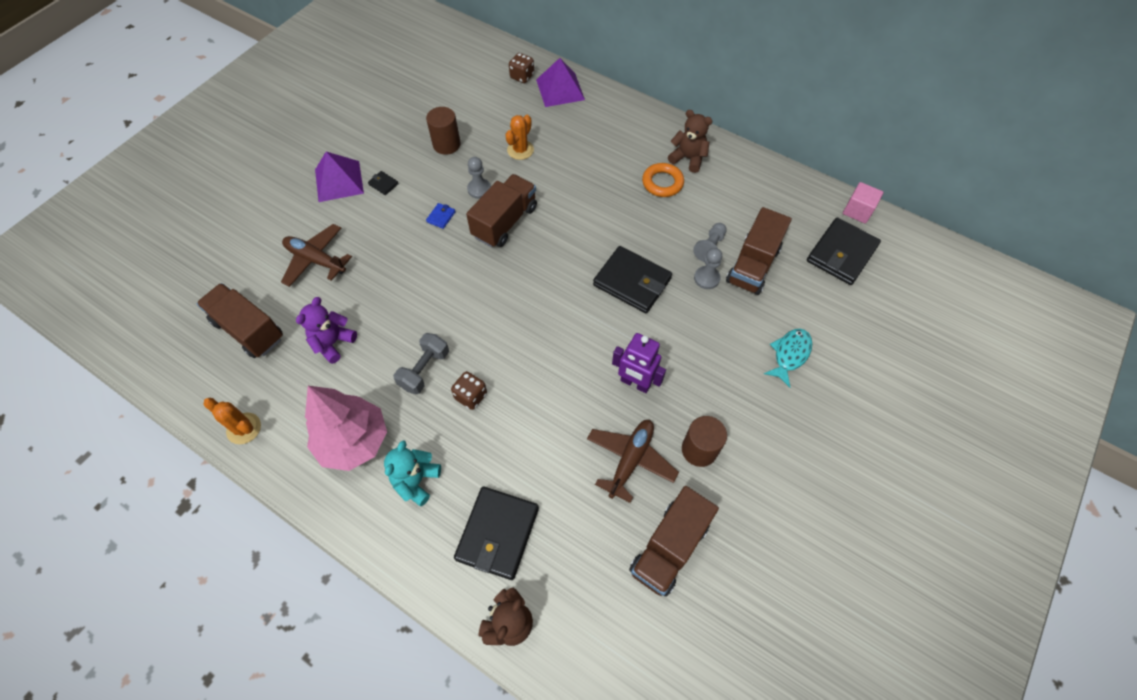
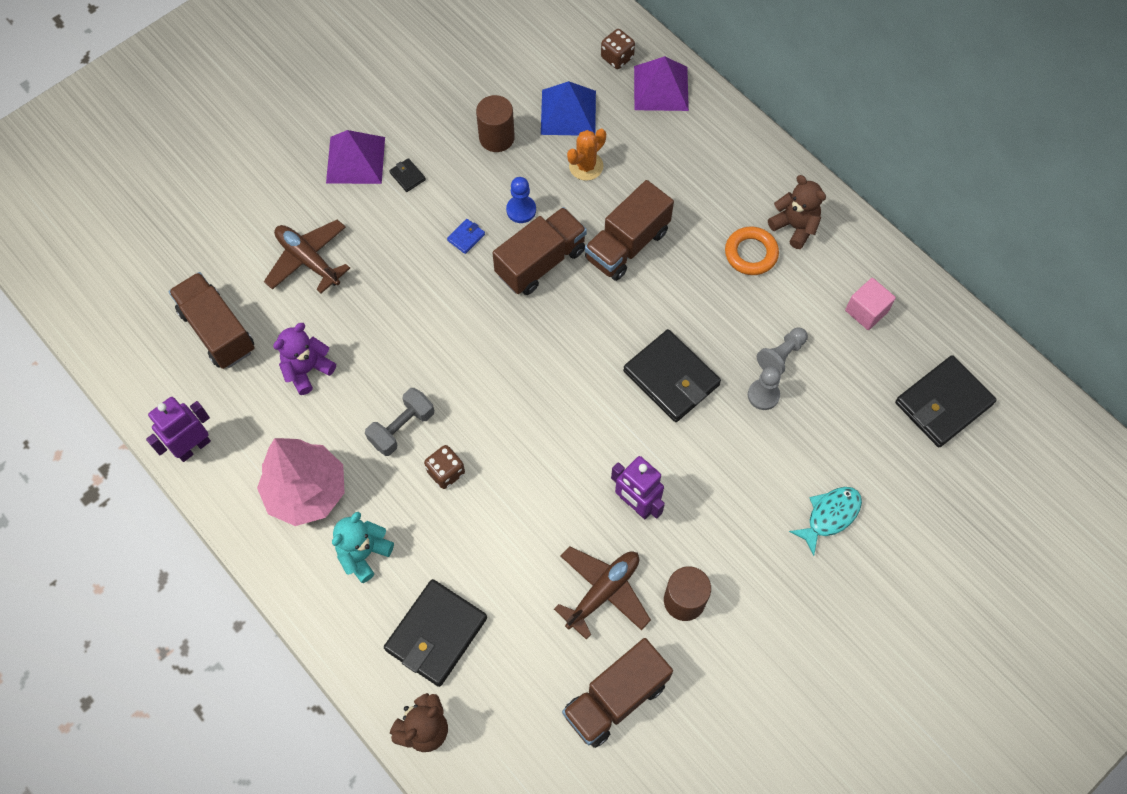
camera: 15 degrees right, 5 degrees up
(244, 428) = (193, 447): orange cactus -> purple robot
(479, 189) = (521, 210): grey pawn -> blue pawn
(496, 118) = (568, 112): none -> blue pyramid
(752, 265) = (826, 392): brown truck -> brown truck (627, 245)
(857, 211) = (987, 351): pink cube -> pink cube (866, 311)

